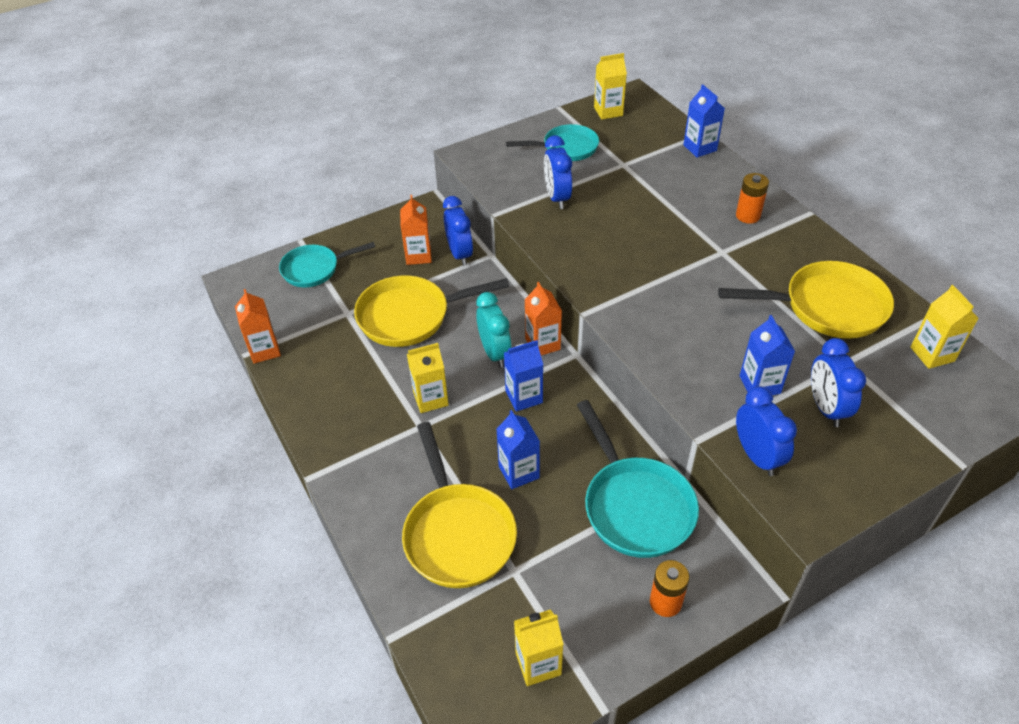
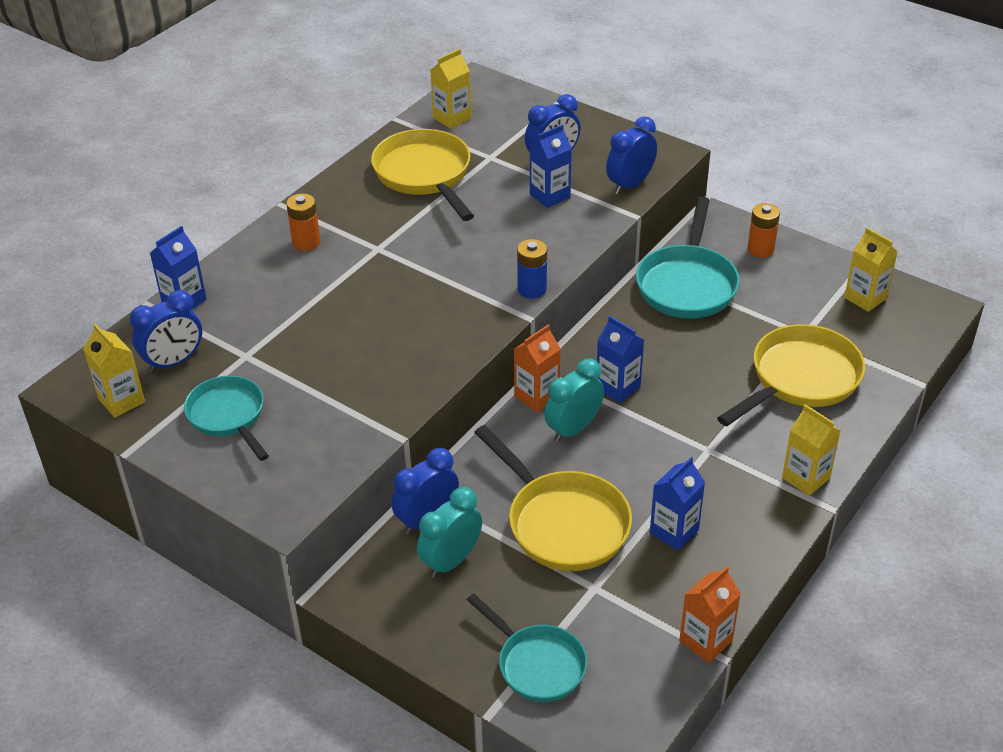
camera: 115 degrees left, 5 degrees down
(418, 255) = (451, 561): orange carton -> turquoise clock
(430, 399) = (669, 456): yellow carton -> yellow carton (805, 478)
(519, 472) = (708, 362): blue carton -> blue carton (674, 531)
(557, 198) = (342, 393): blue clock -> blue clock (174, 362)
(620, 326) = (532, 289): none -> blue battery
(635, 506) = (687, 284): turquoise pan -> turquoise pan turned 150 degrees clockwise

